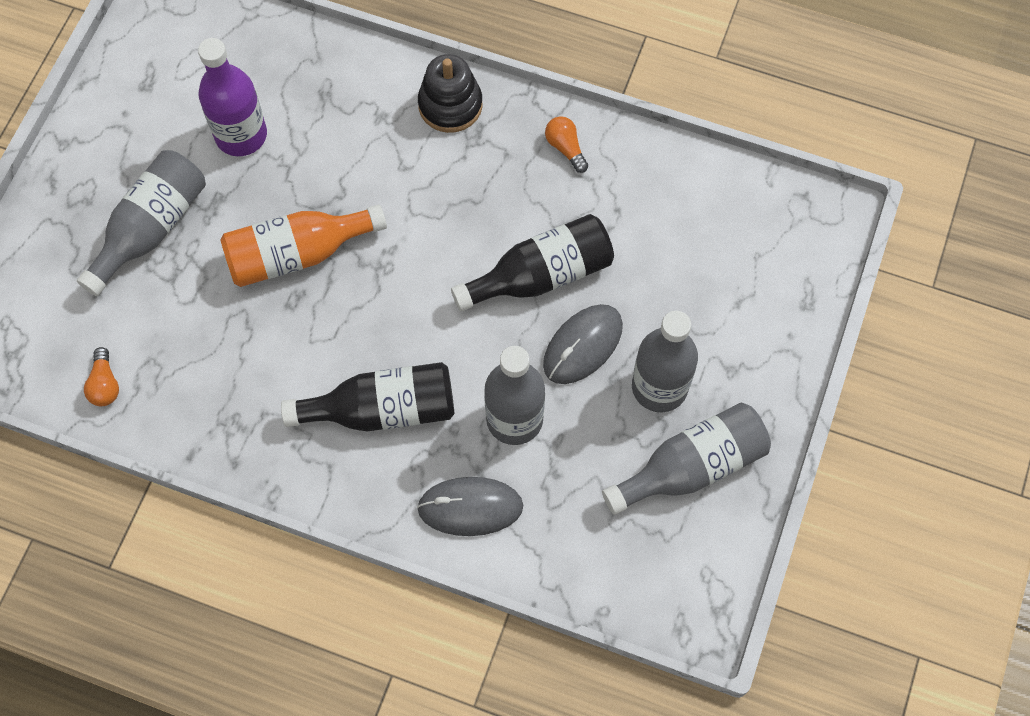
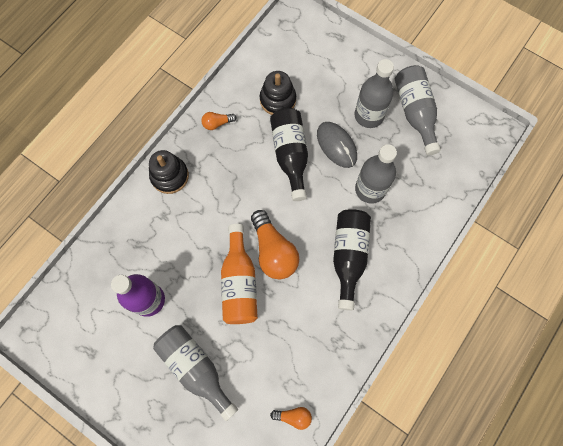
camera: 75 degrees left, 5 degrees up
(362, 291) = (273, 251): none -> orange light bulb
(470, 507) = (414, 223): grey mouse -> none
(641, 229) = (278, 100): none -> black stacking toy

